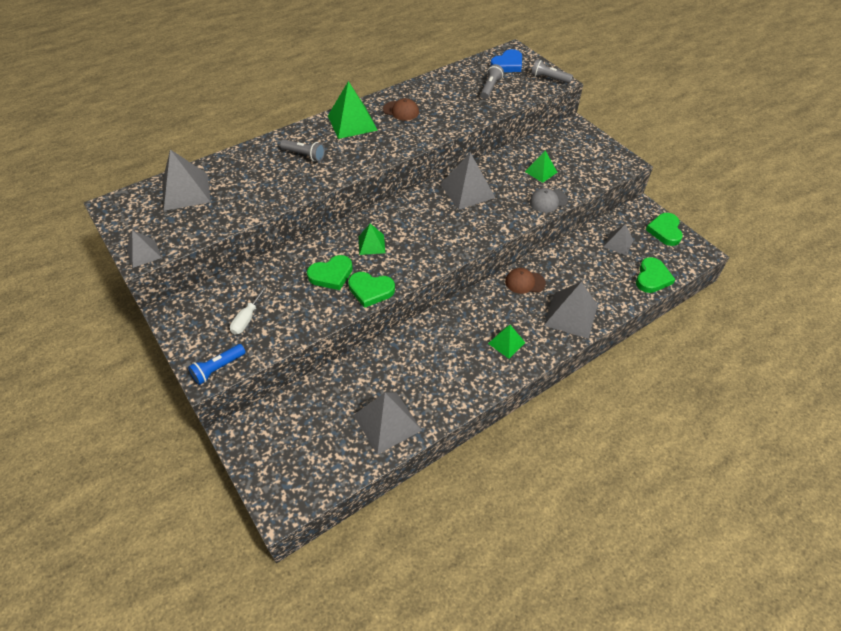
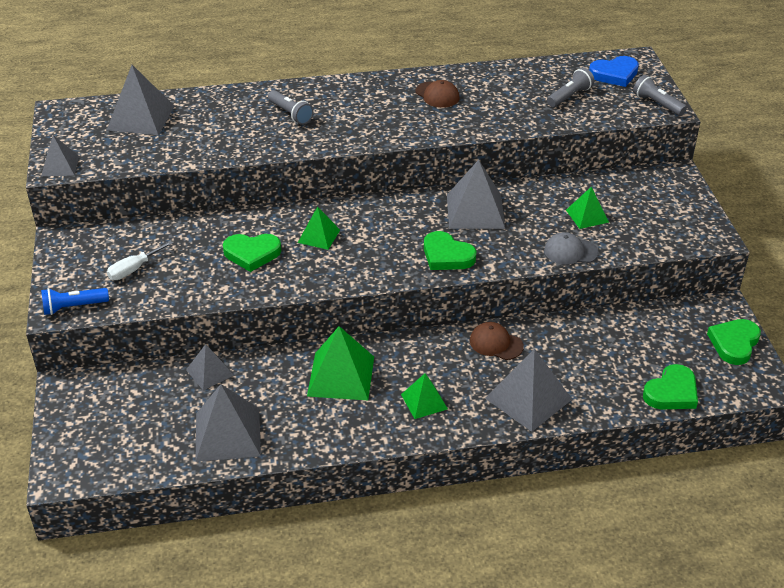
camera: 25 degrees right, 10 degrees down
(352, 122) = (370, 93): green pyramid -> green pyramid (341, 376)
(370, 290) = (284, 283): green heart -> green heart (447, 255)
(618, 243) = (655, 338): grey pyramid -> grey pyramid (209, 372)

